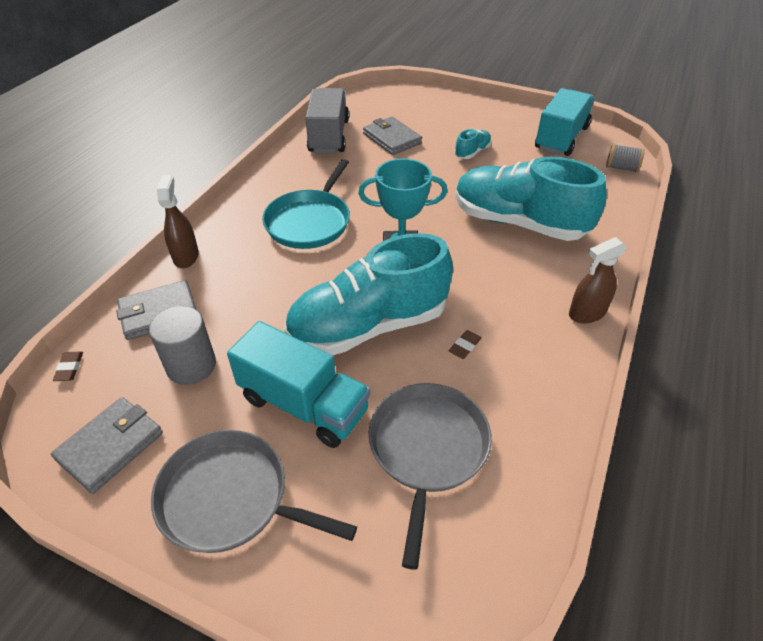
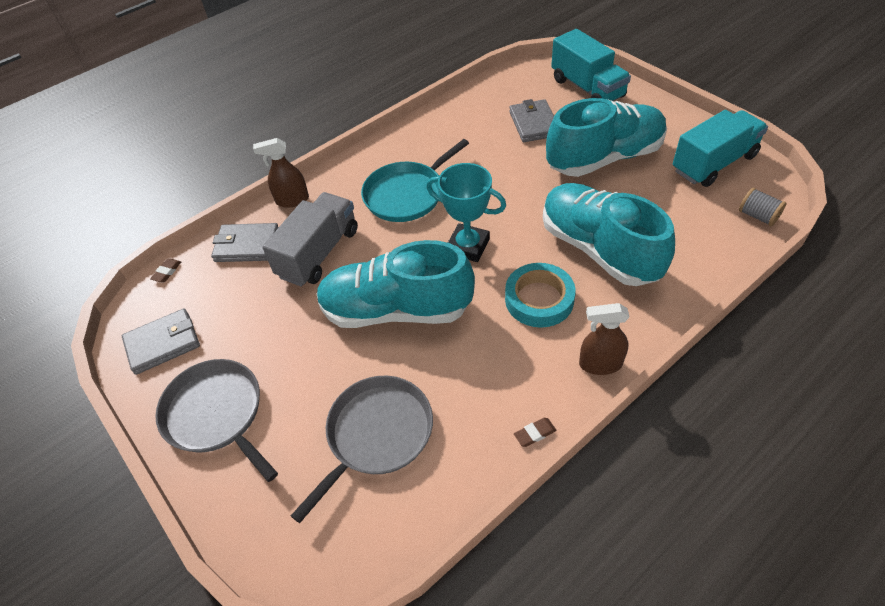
camera: 30 degrees right, 5 degrees up
(186, 256) = (292, 200): brown spray bottle -> brown spray bottle turned 120 degrees counterclockwise
(191, 365) = (246, 298): grey cylinder -> none
(304, 404) = (307, 360): turquoise truck -> turquoise truck (587, 88)
(329, 136) = (476, 108): grey truck -> grey truck (318, 253)
(464, 346) = (465, 357): brown eraser -> brown eraser (534, 433)
(472, 152) = (604, 158): turquoise shoe -> turquoise shoe, size x2.43
(497, 277) = (539, 299): none -> turquoise tape

